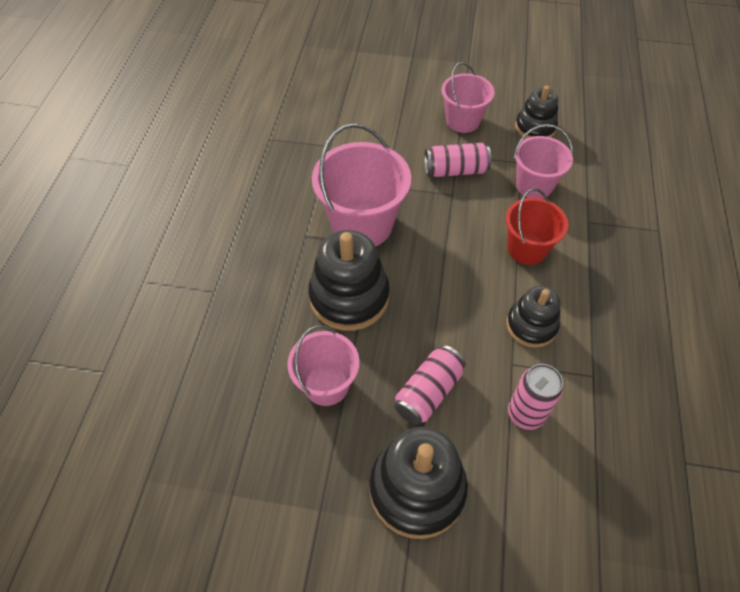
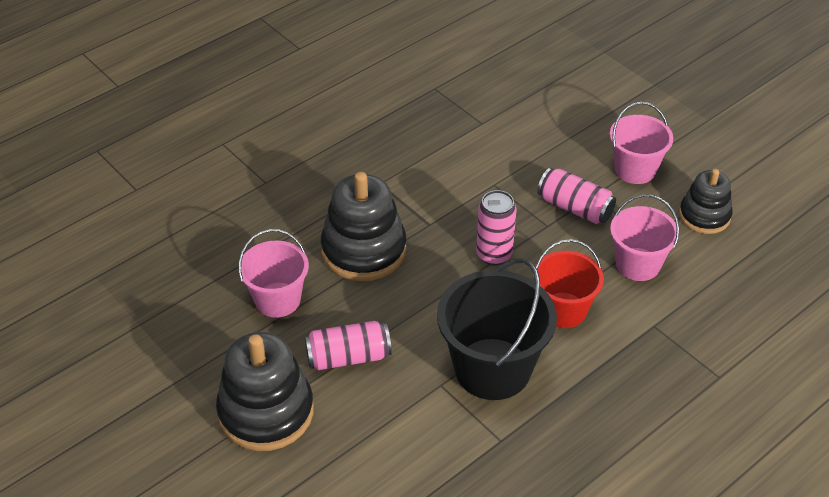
camera: 40 degrees right, 10 degrees down
(362, 224) = (437, 202): pink bucket -> none
(525, 414) = (408, 425): pink can -> pink can (494, 254)
(531, 325) = (492, 369): black stacking toy -> black bucket

